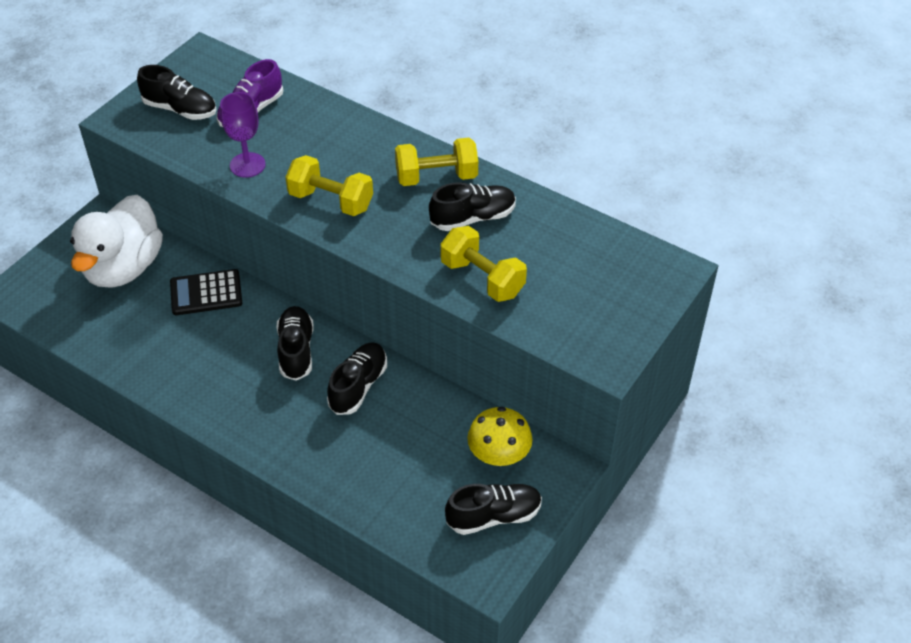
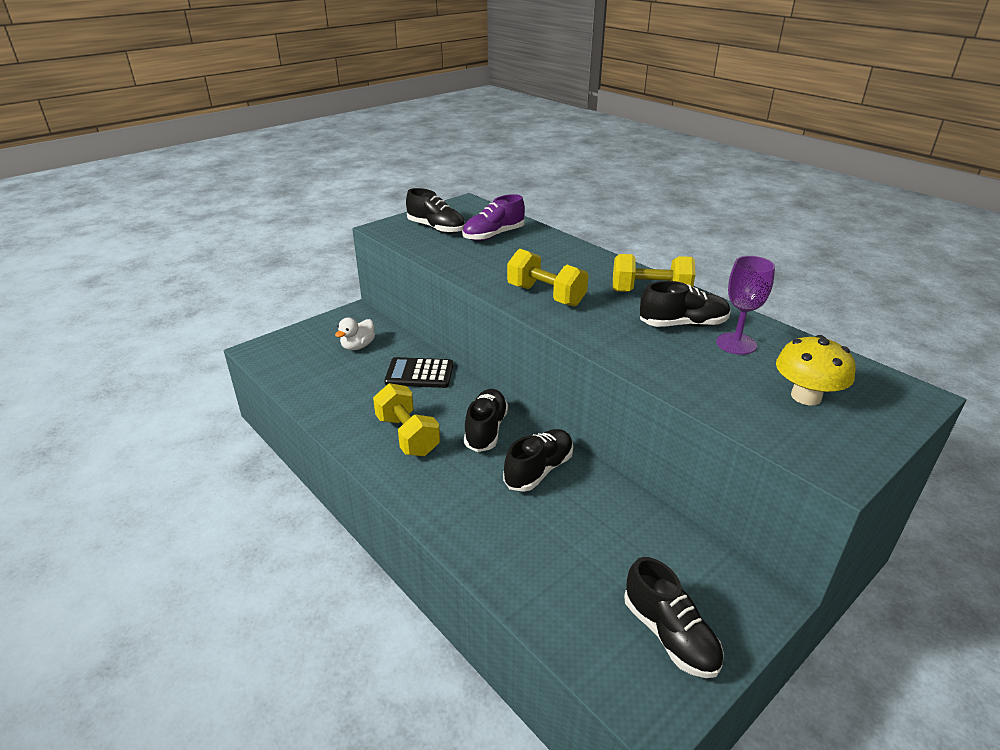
camera: 15 degrees right, 15 degrees down
(124, 268) = (358, 346): white duck -> white duck, size x0.46
(247, 165) = (478, 265): purple goblet -> purple goblet (736, 344)
(482, 278) = (688, 370): yellow dumbbell -> yellow dumbbell (407, 435)
(493, 516) = (670, 634): black shoe -> black shoe turned 60 degrees clockwise
(499, 455) = (682, 566): yellow mushroom -> yellow mushroom (806, 396)

